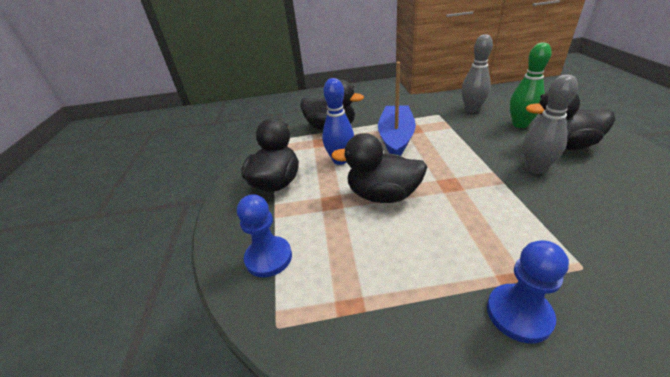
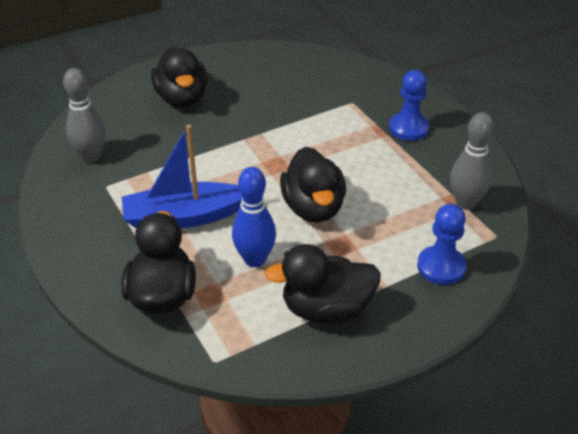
camera: 115 degrees left, 5 degrees up
(520, 124) = (134, 120): green bowling pin -> none
(535, 168) = (231, 115): grey bowling pin -> grey bowling pin (465, 203)

